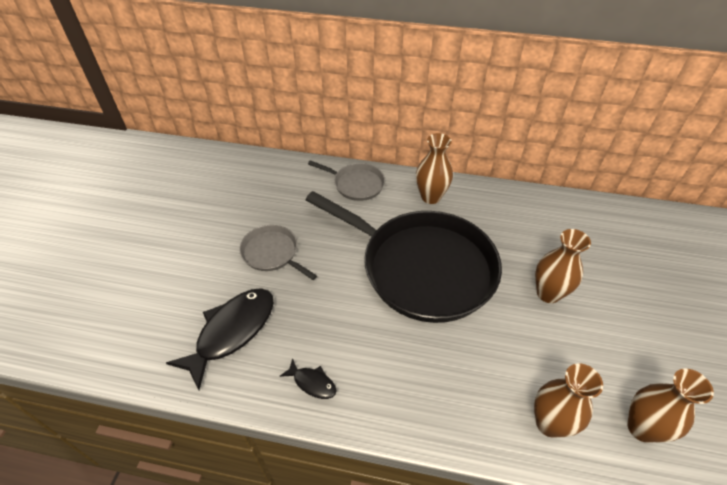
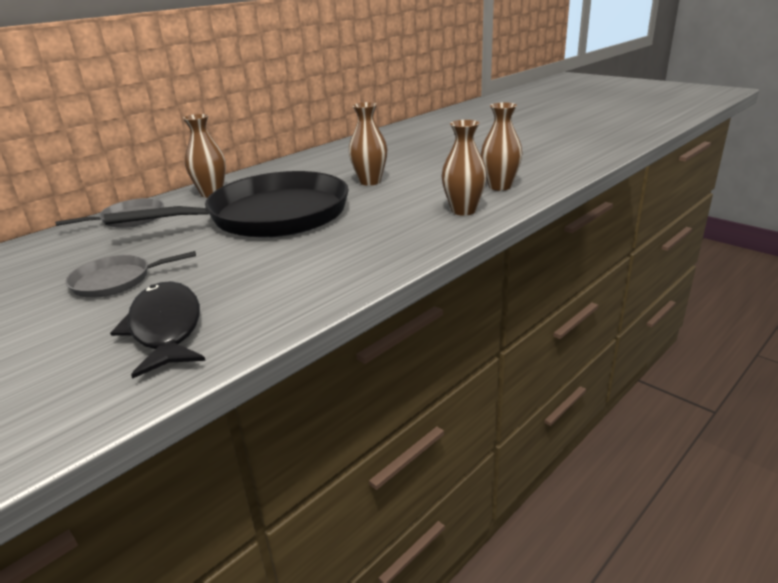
camera: 55 degrees left, 20 degrees down
(312, 383) = (297, 295): black fish -> none

